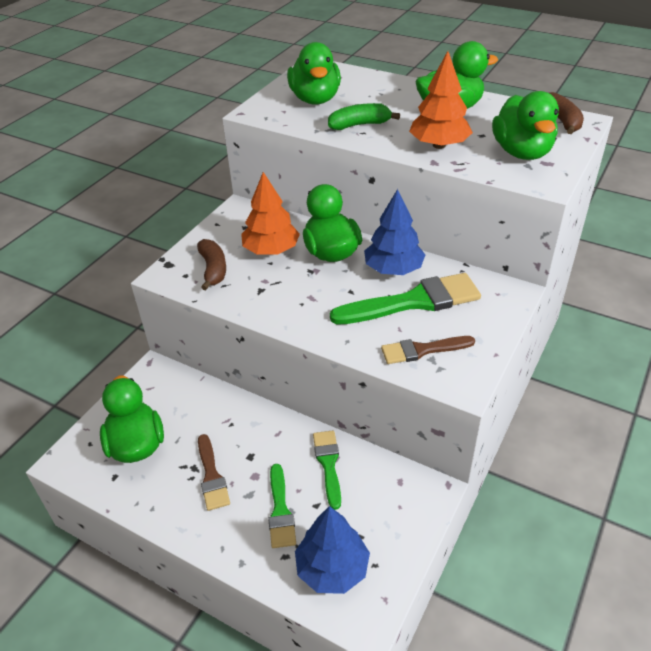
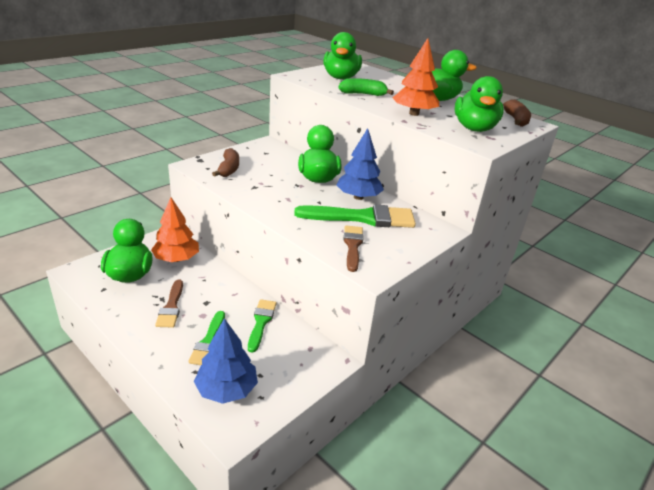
camera: 10 degrees right, 10 degrees down
(271, 250) = (276, 168): orange tree -> orange tree (176, 259)
(422, 350) = (353, 246): brown brush -> brown brush turned 90 degrees clockwise

